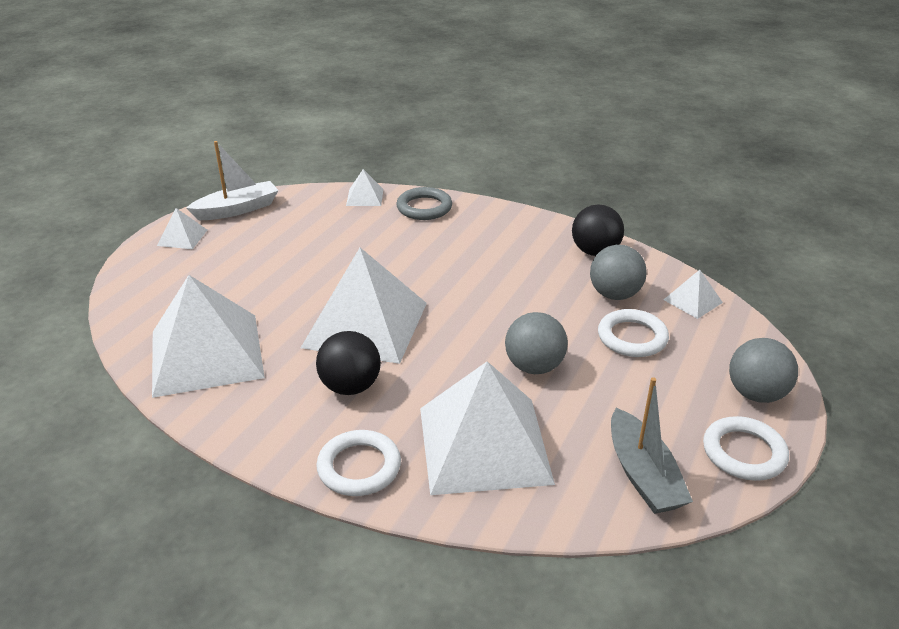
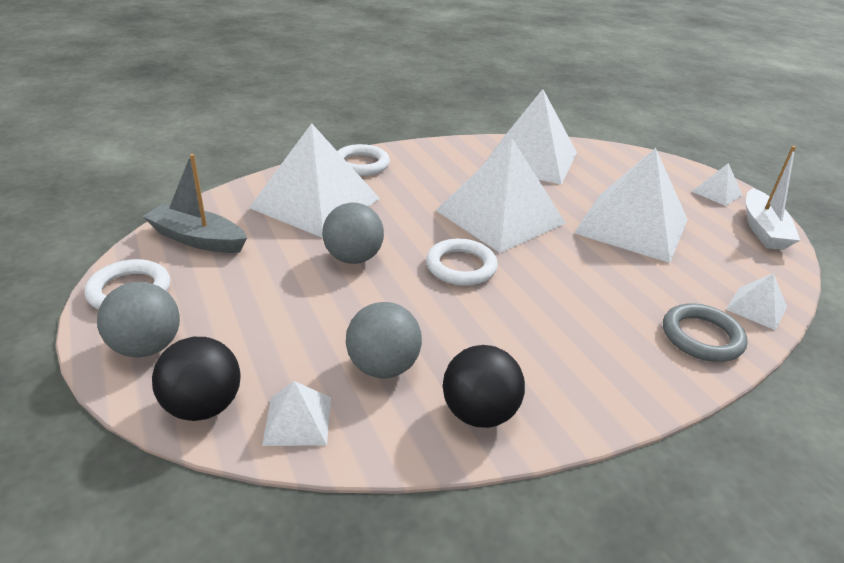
camera: 125 degrees right, 0 degrees up
(300, 260) = (632, 226): none -> white pyramid
(350, 386) = (434, 186): black ball -> black ball (203, 406)
(632, 337) = (311, 330): white ring -> white ring (461, 266)

